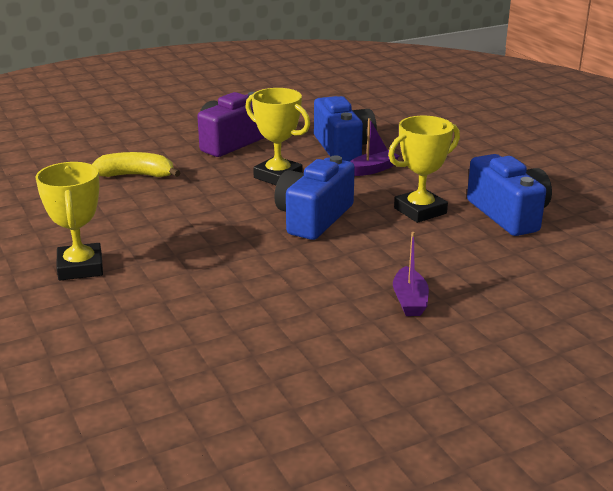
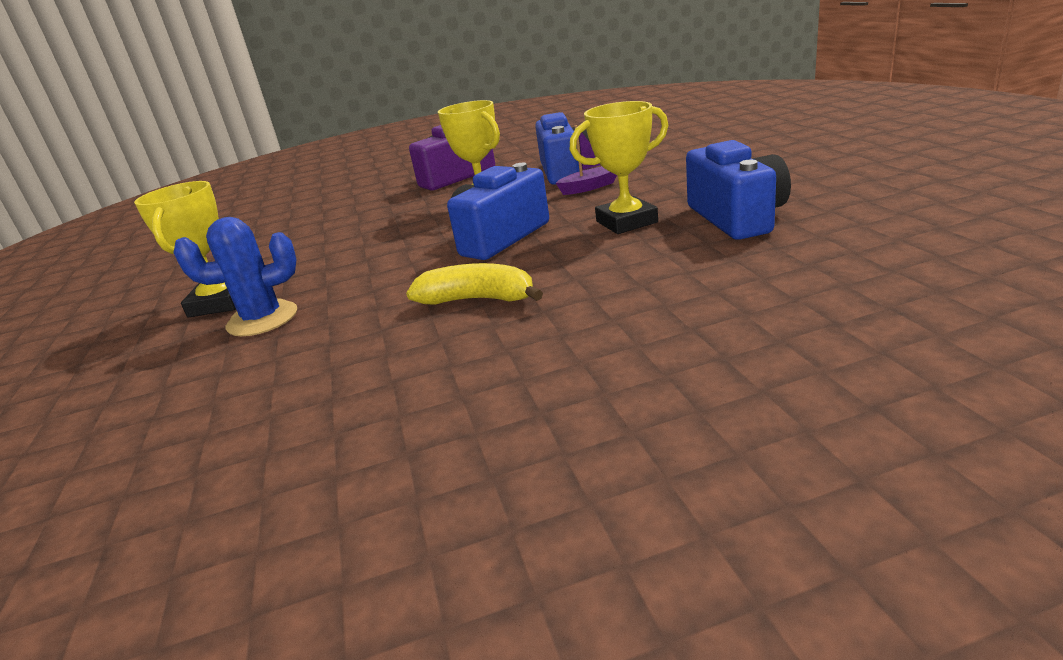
camera: 15 degrees right, 0 degrees up
(136, 175) = (342, 213): yellow banana -> yellow banana (478, 299)
(138, 285) = (262, 319): none -> blue cactus
(409, 300) = (568, 323): purple boat -> none

